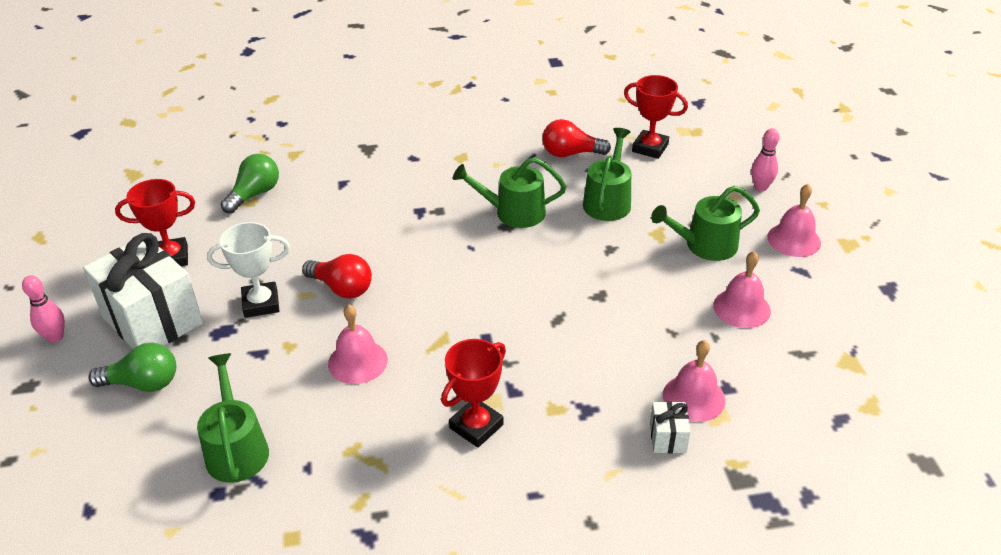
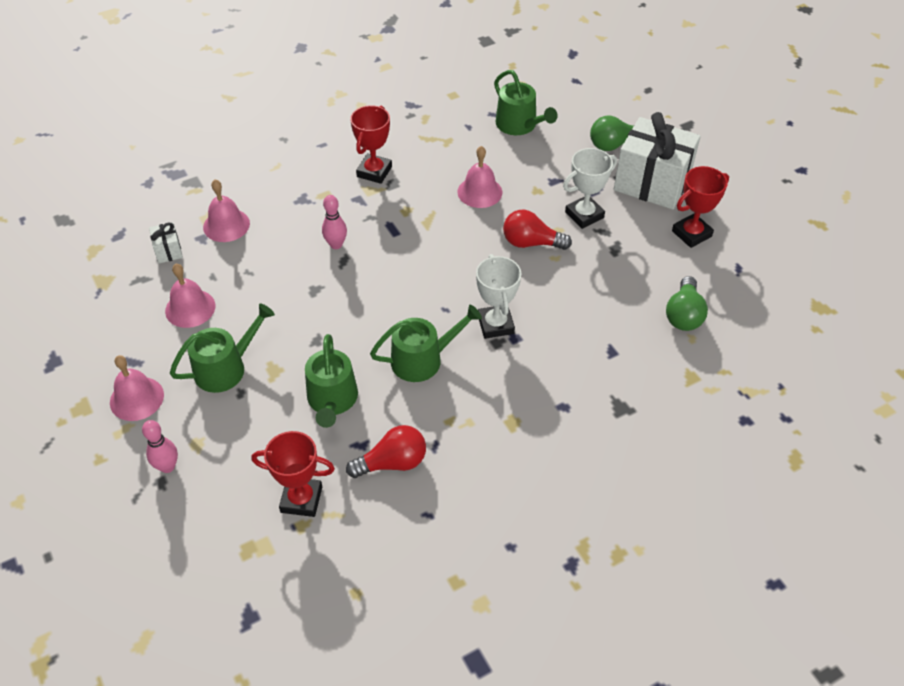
camera: 160 degrees right, 10 degrees up
(55, 337) = (706, 156): pink bowling pin -> pink bowling pin (336, 245)
(430, 224) = (495, 324): none -> white trophy
(668, 438) = (242, 195): white gift -> white gift (168, 251)

